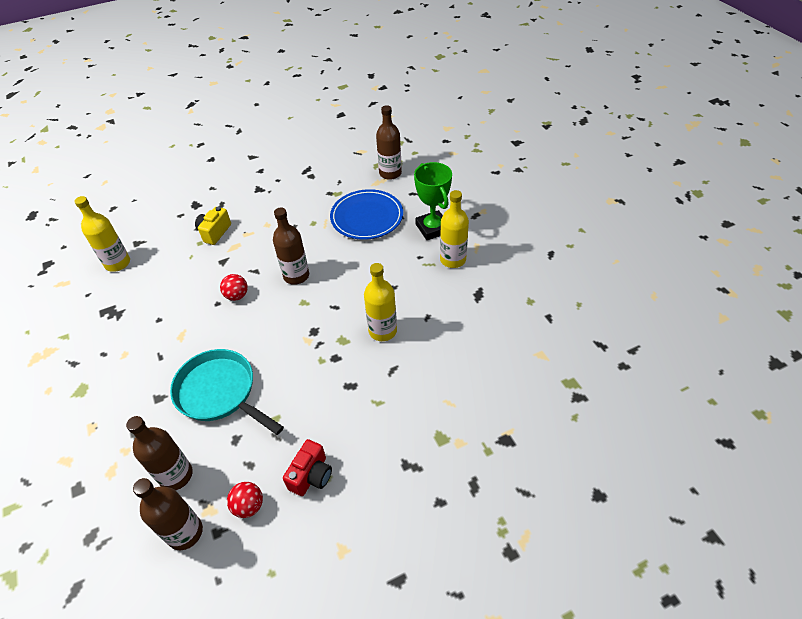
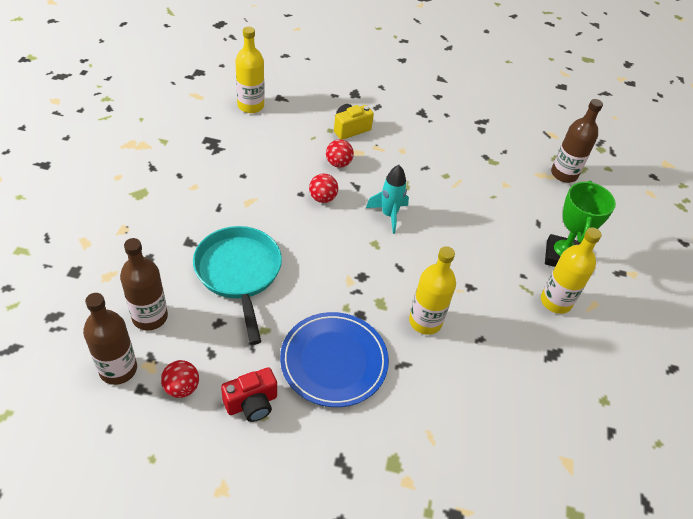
camera: 30 degrees right, 0 degrees up
(227, 263) = (338, 163): none -> red ball
(296, 276) = (389, 215): brown bottle -> turquoise rocket
(367, 217) = (502, 203): blue plate -> blue plate (334, 361)

